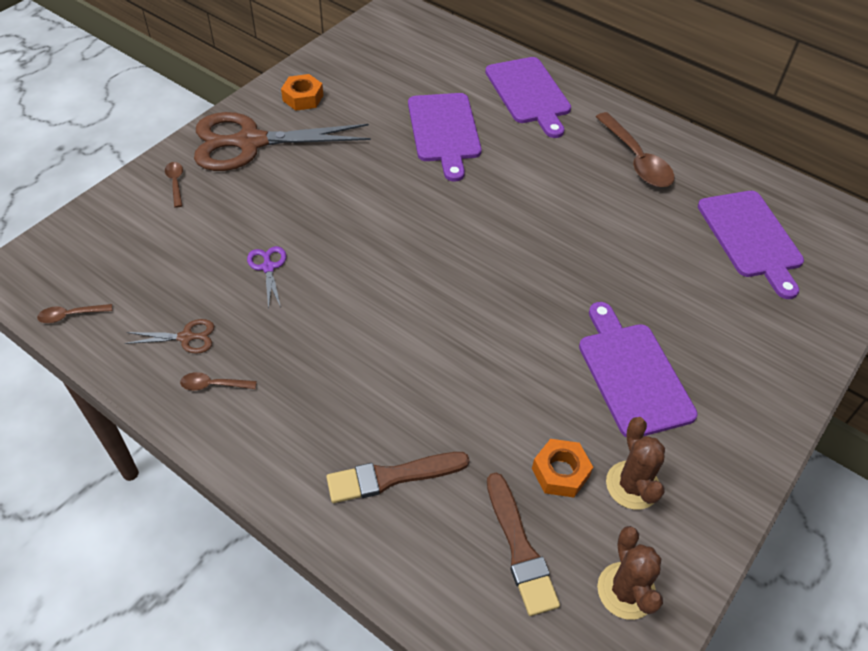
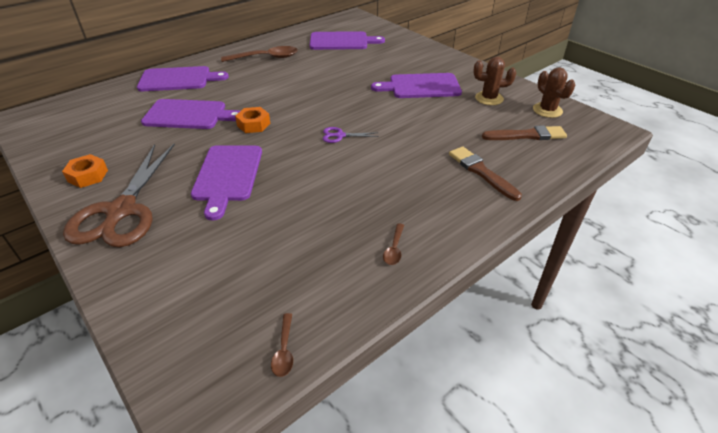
camera: 75 degrees left, 10 degrees down
(175, 183) = (141, 264): brown spoon -> none
(186, 337) = (340, 263): brown scissors -> none
(268, 267) = (282, 211): purple scissors -> purple scissors (340, 136)
(325, 203) = (227, 176): none -> purple cutting board
(392, 477) = (481, 172): brown brush -> brown brush turned 150 degrees clockwise
(560, 472) = (480, 116): orange nut -> orange nut (253, 124)
(626, 591) = (547, 110): brown cactus -> brown cactus turned 60 degrees clockwise

